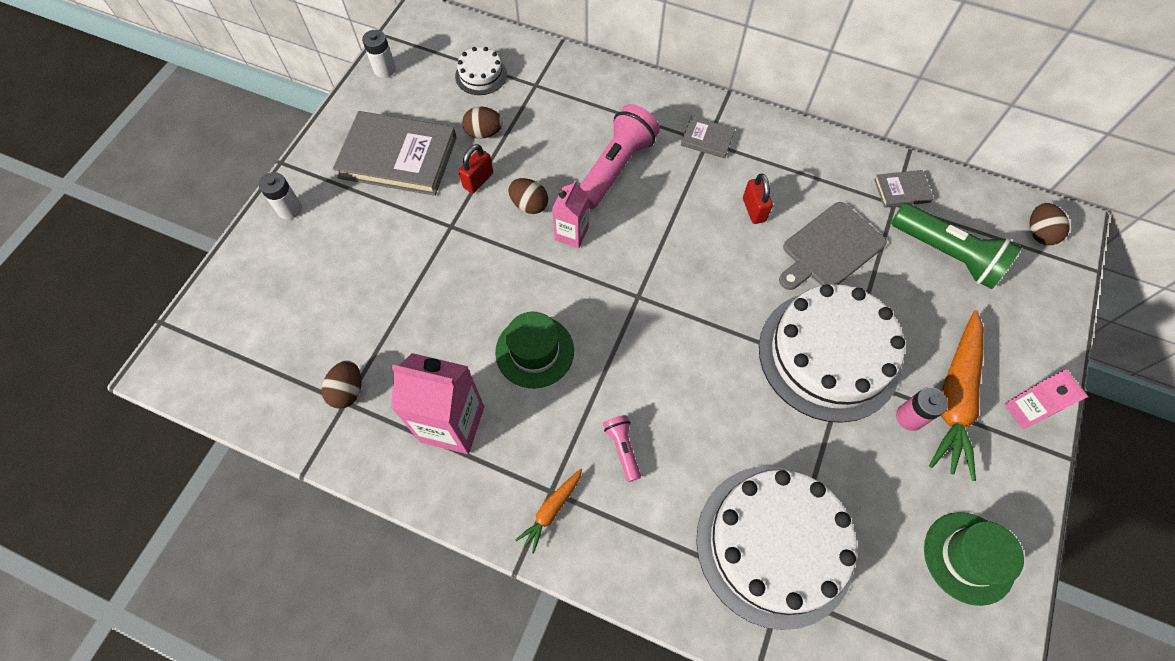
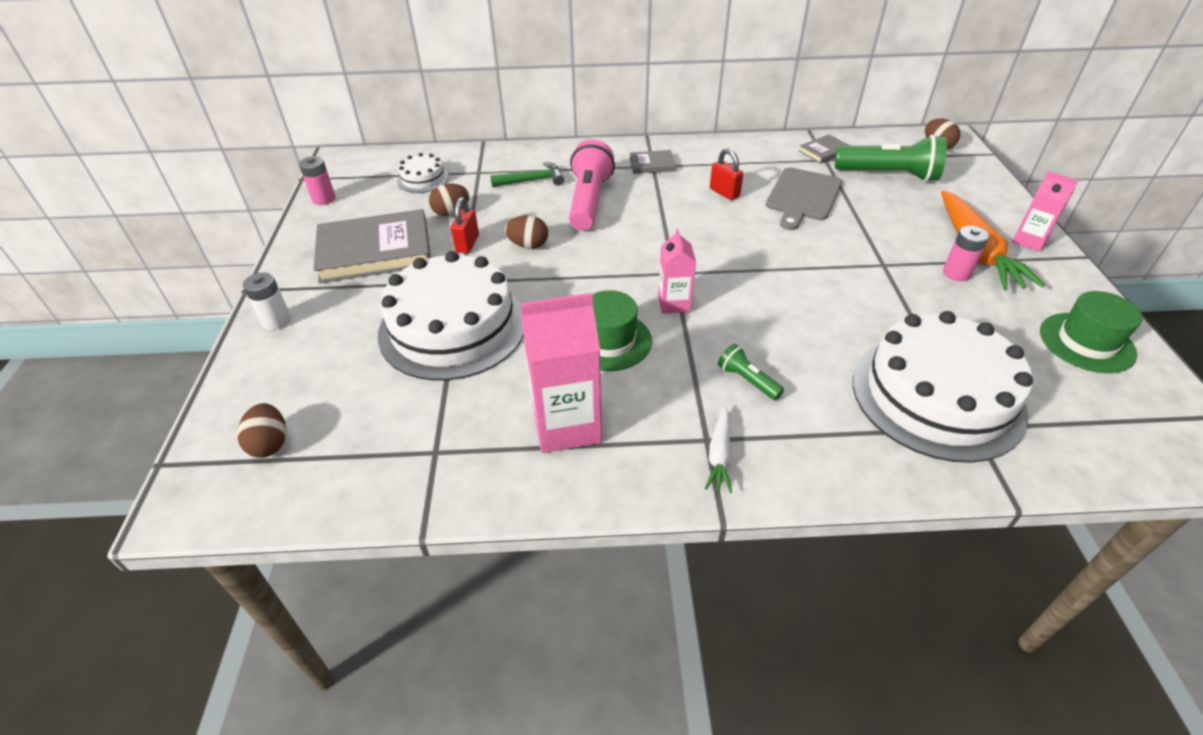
camera: 25 degrees left, 20 degrees down
(348, 391) = (432, 441): brown egg -> brown egg (270, 444)
(384, 69) = (324, 199): white battery -> pink battery
(551, 510) = (719, 454): orange carrot -> white carrot
(571, 234) = (582, 252): pink carton -> pink carton (674, 303)
(578, 117) = (532, 180): none -> green hammer
(622, 448) = (747, 380): pink flashlight -> green flashlight
(828, 355) = (861, 257): white cake -> white cake (453, 327)

